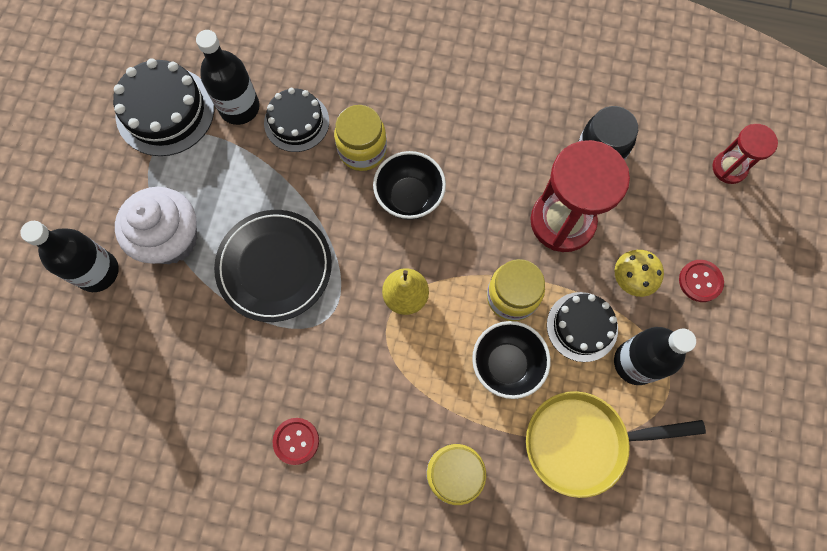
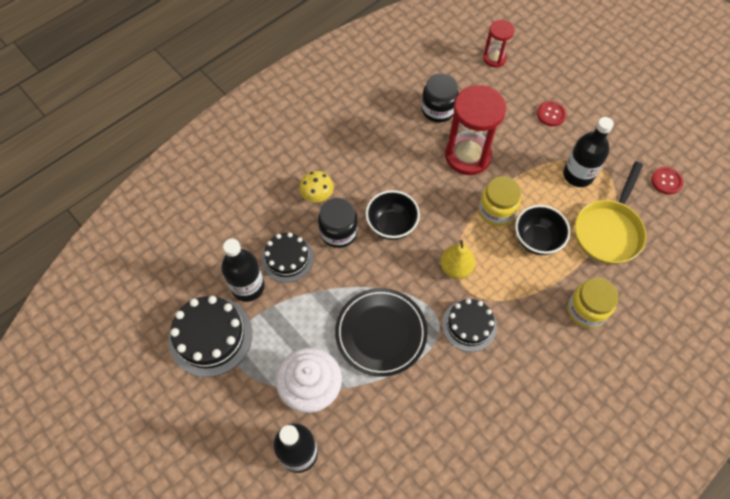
camera: 55 degrees left, 10 degrees down
(296, 441) = (509, 390): red button -> red button (666, 181)
(362, 150) = (338, 232): yellow jar -> black jar
(582, 326) = (539, 187): black cake -> black cake (469, 325)
(631, 279) = (527, 145): yellow mushroom -> yellow mushroom (317, 195)

